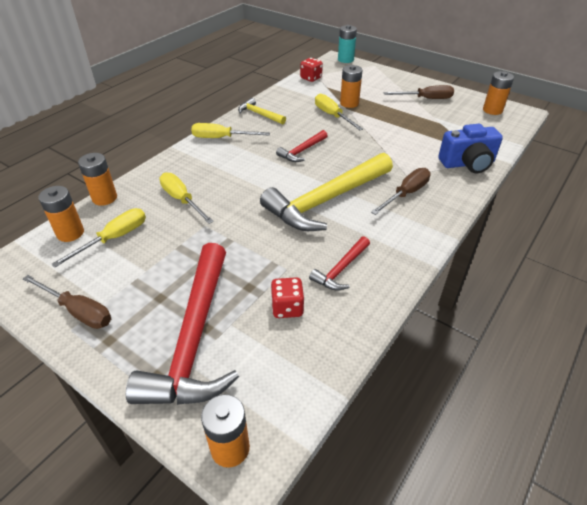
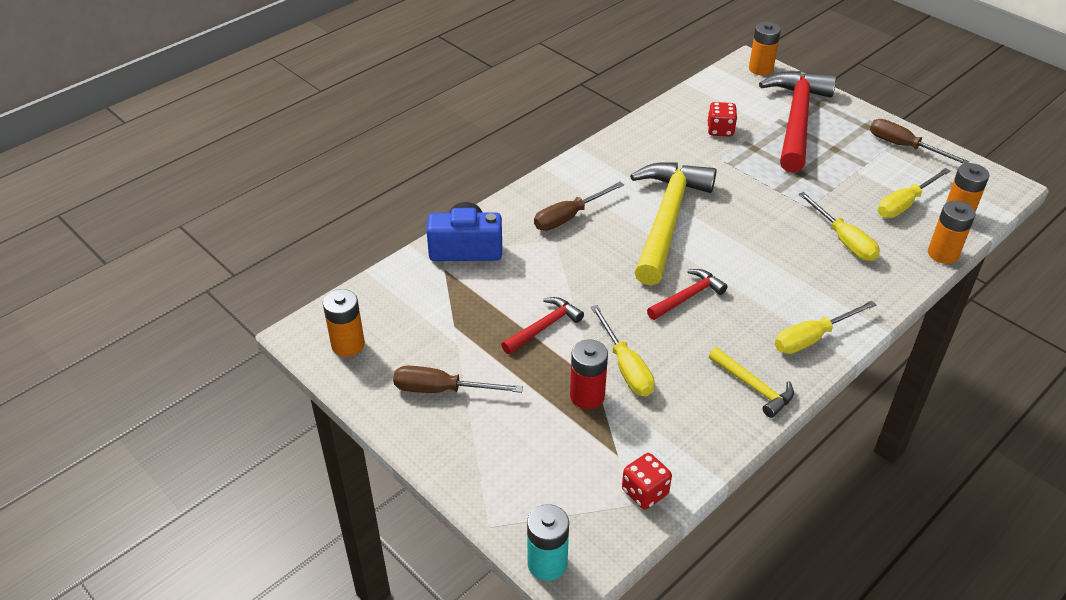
camera: 170 degrees left, 0 degrees up
(221, 138) = (812, 338): yellow screwdriver -> yellow screwdriver turned 135 degrees clockwise
(326, 200) = (667, 220): yellow hammer -> yellow hammer turned 45 degrees counterclockwise
(341, 269) = (667, 152): red hammer -> red hammer (544, 327)
(349, 103) = (587, 396): orange battery -> red battery

